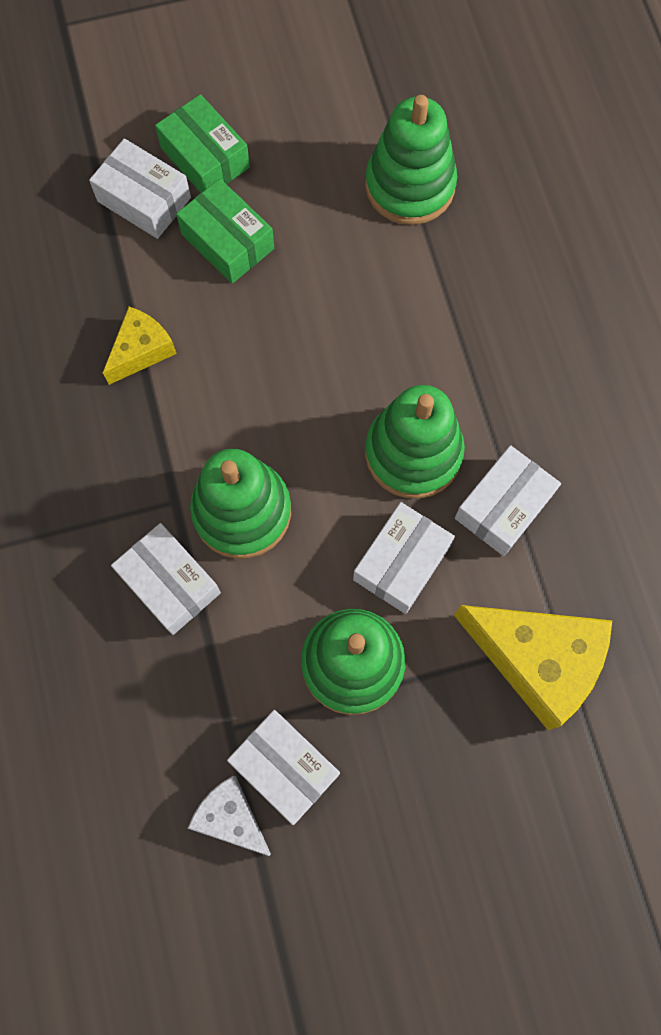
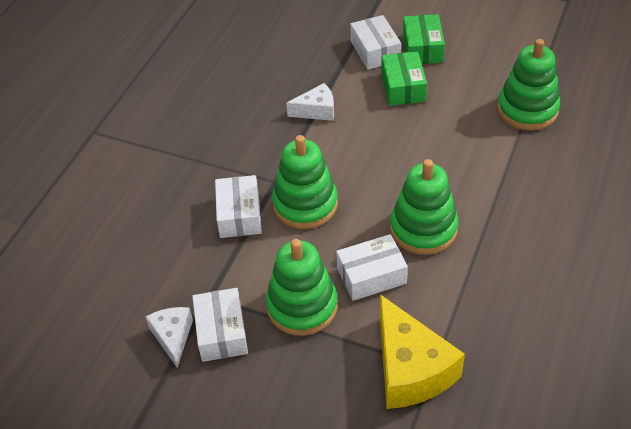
camera: 40 degrees right, 25 degrees down
(141, 350) = (316, 110): yellow cheese -> white cheese
(503, 506) = (455, 282): white box -> none

